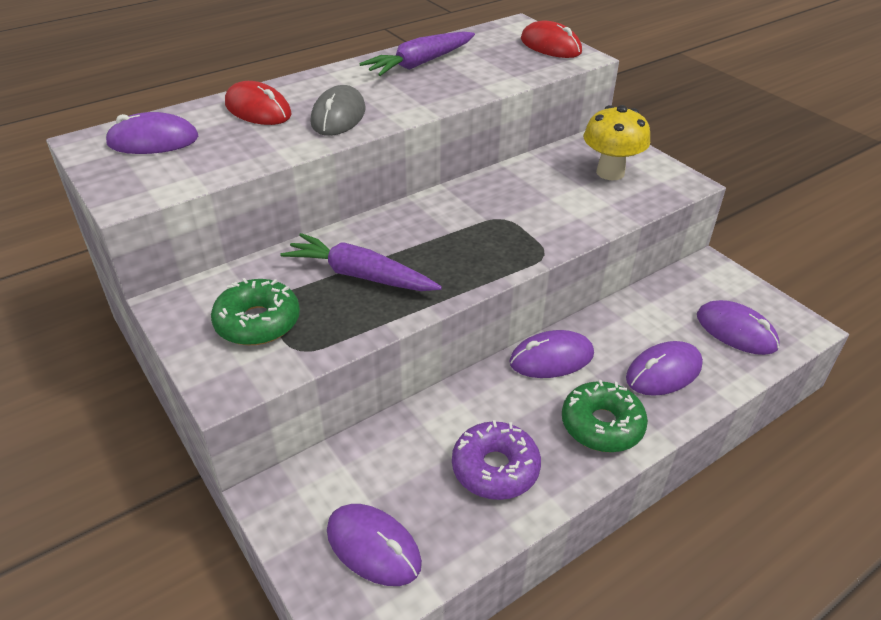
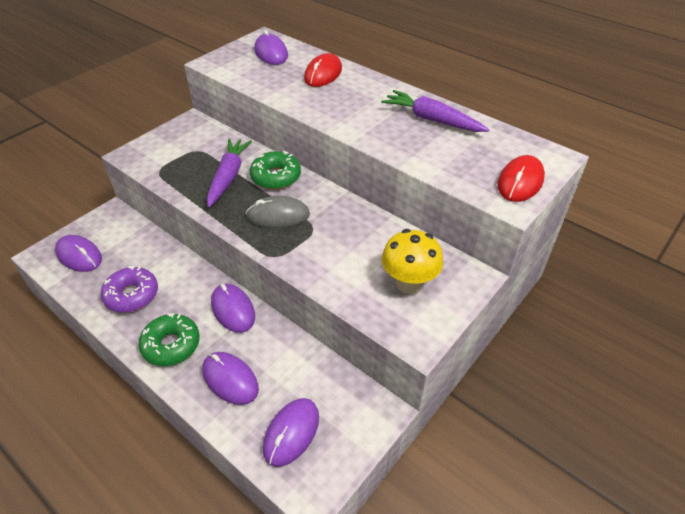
camera: 75 degrees right, 5 degrees up
(258, 322) = (179, 151): green donut -> green donut (276, 177)
(338, 116) = (328, 103): grey mouse -> grey mouse (278, 215)
(373, 547) = (79, 255): purple mouse -> purple mouse turned 75 degrees counterclockwise

